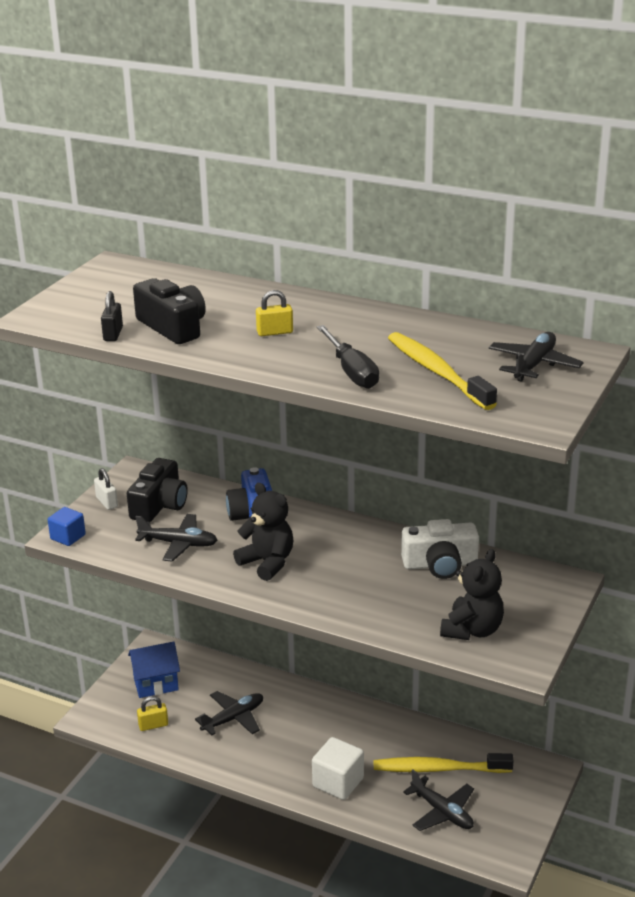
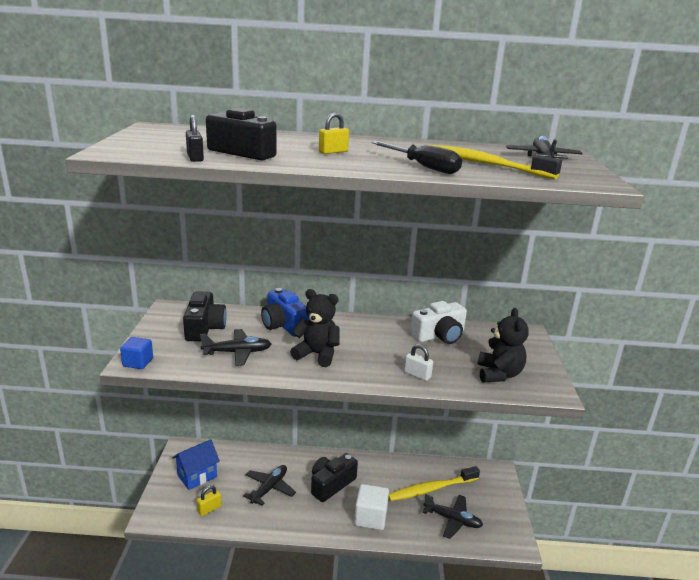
camera: 25 degrees left, 5 degrees down
(107, 502) = (158, 332): white padlock -> white padlock (417, 375)
(311, 732) = (331, 484): none -> black camera

